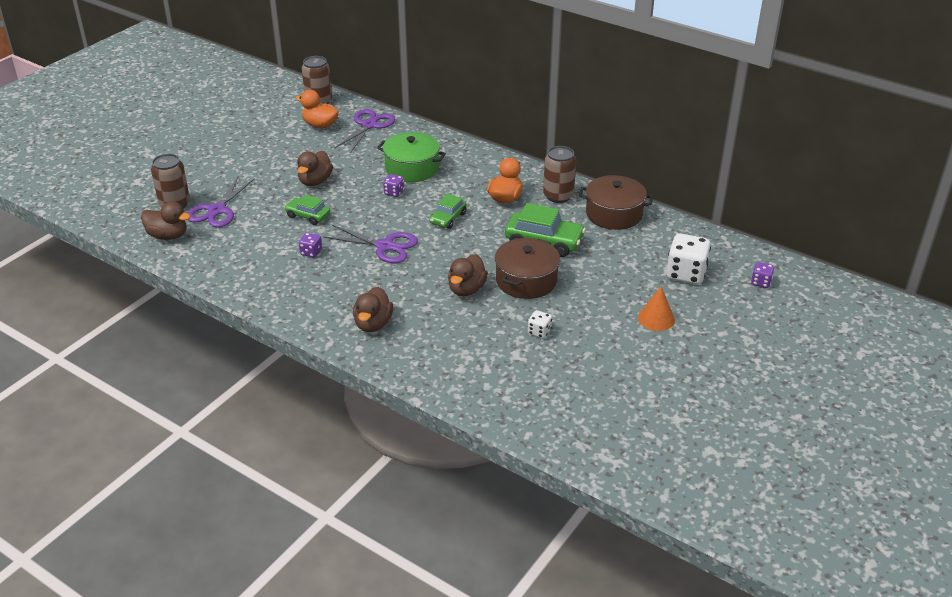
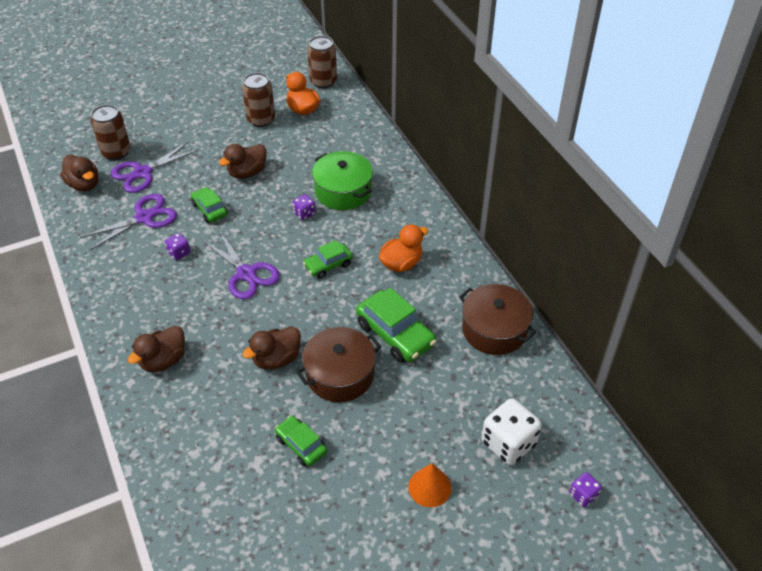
camera: 30 degrees right, 10 degrees up
(369, 125) = (345, 125): purple scissors -> purple scissors (144, 217)
(539, 332) = (301, 445): white dice -> green car
(558, 196) = (455, 282): brown can -> brown can (261, 119)

